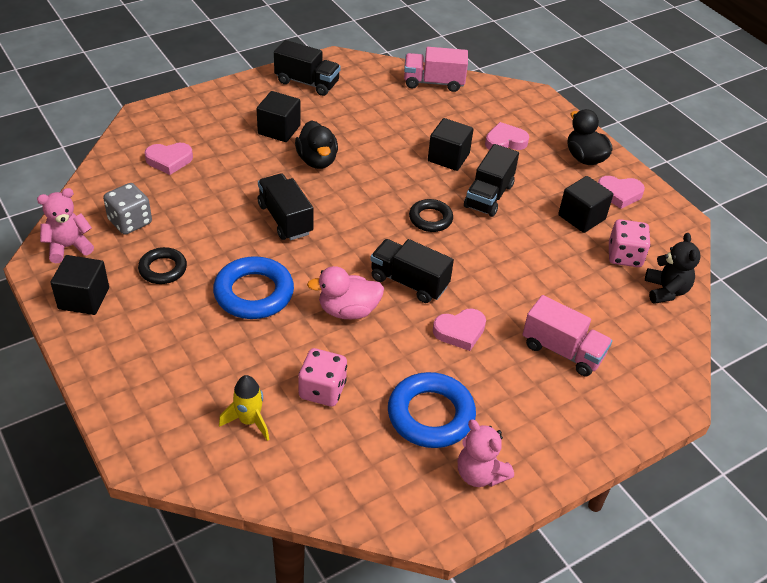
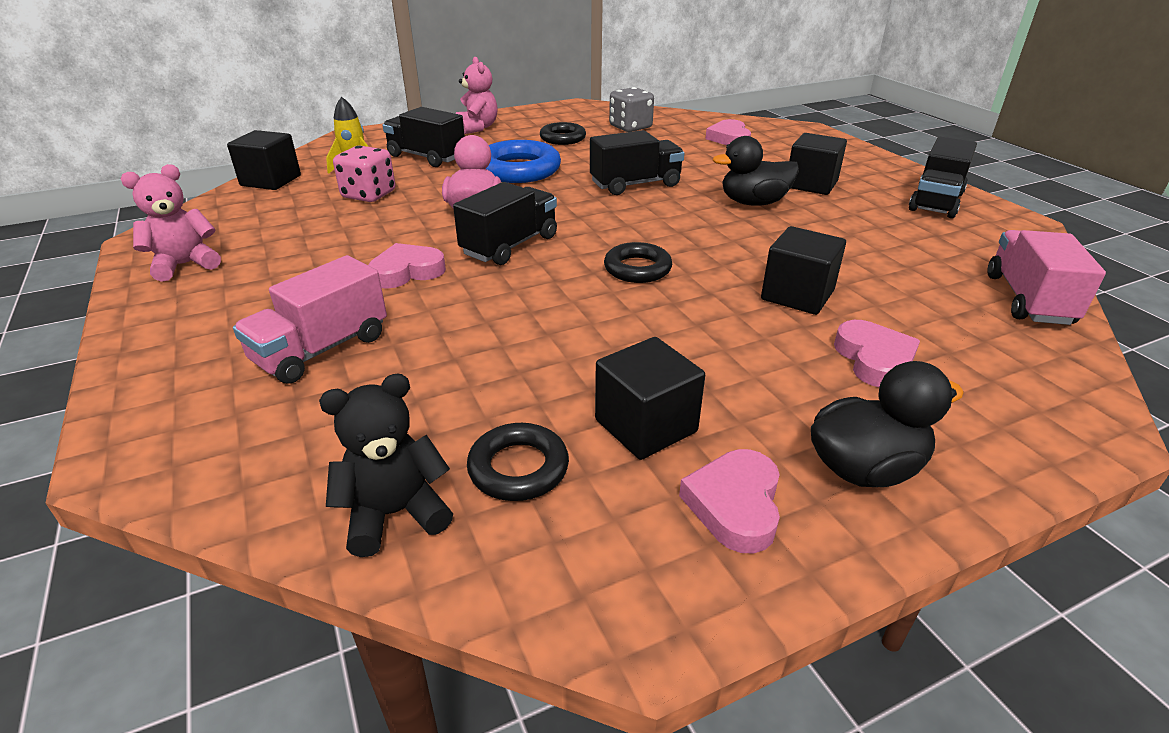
camera: 100 degrees right, 10 degrees down
(68, 247) = (597, 111): pink teddy bear -> pink teddy bear (477, 128)
(84, 298) = (532, 117): black cube -> black cube (271, 181)
(430, 415) = (291, 244): blue ring -> none
(460, 331) = (407, 272): pink heart -> pink heart turned 75 degrees clockwise
(488, 196) = (699, 323): black truck -> black truck (426, 157)
(624, 256) = (518, 468): pink dice -> black ring
(665, 291) = (395, 514): black teddy bear -> black teddy bear turned 150 degrees clockwise

